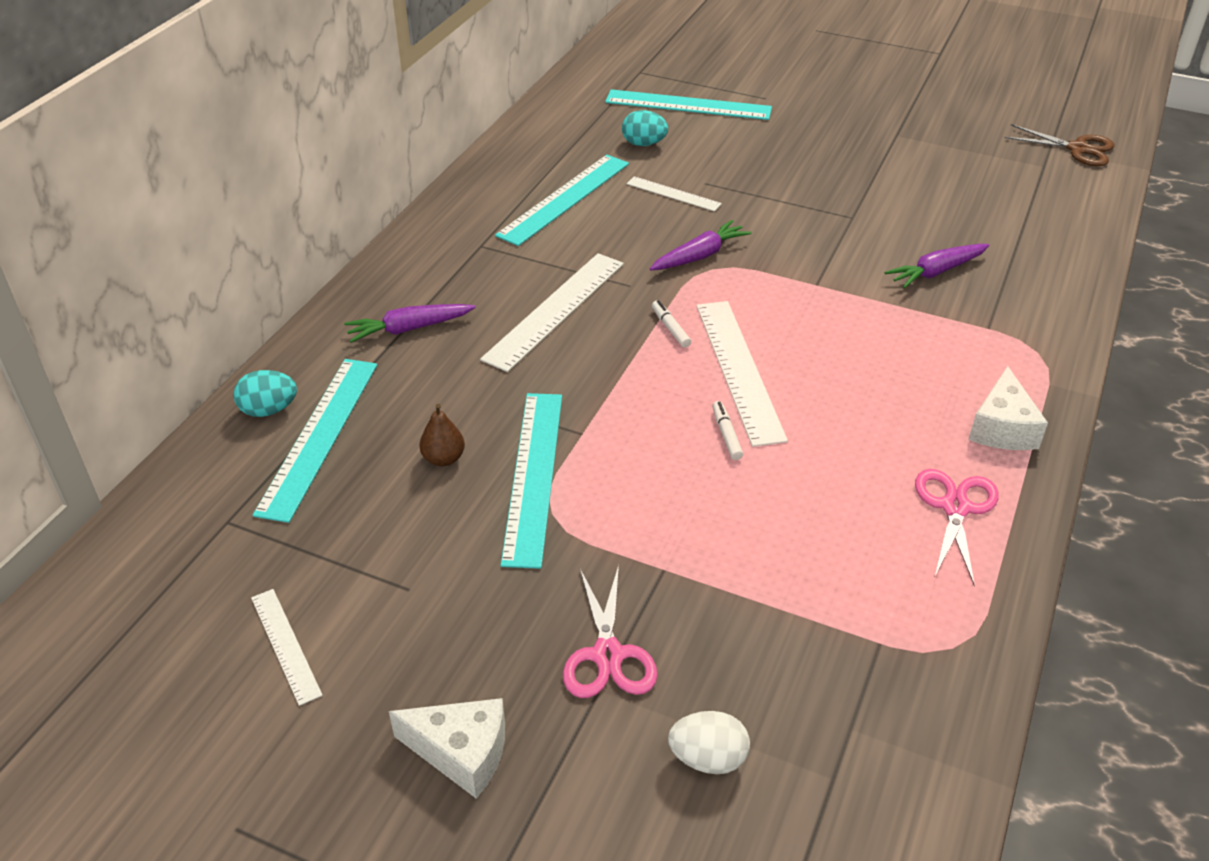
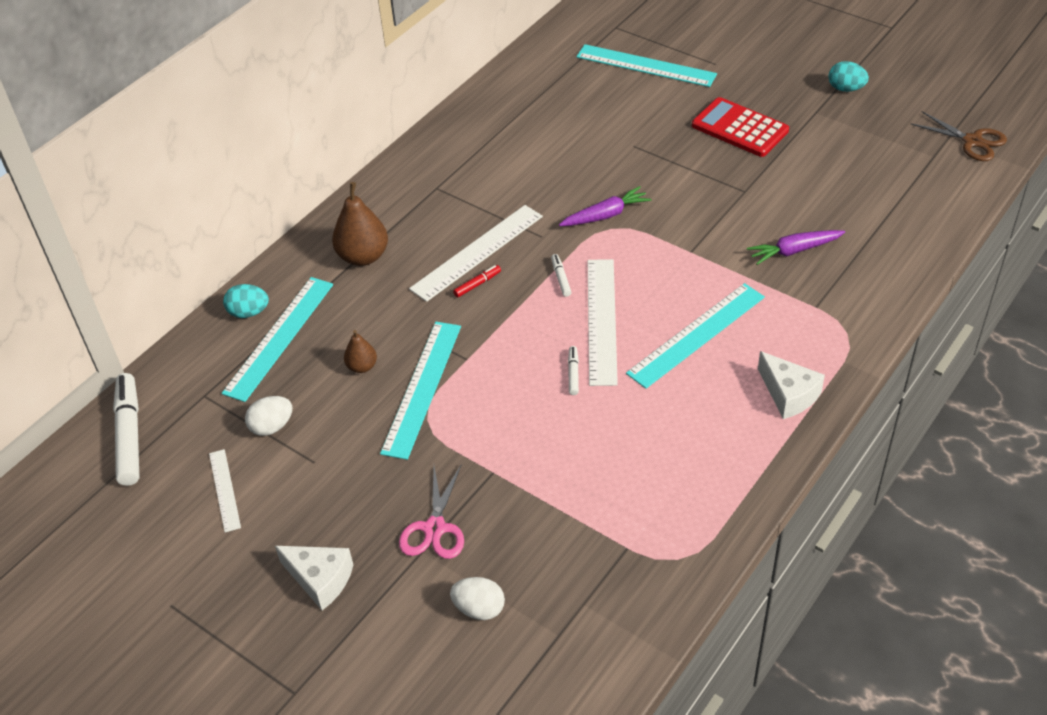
camera: 15 degrees right, 5 degrees up
(124, 588) = (129, 435): none -> white marker
(336, 550) = (272, 426): none -> white egg
(408, 329) = (363, 256): purple carrot -> brown pear
(564, 199) = (514, 150): turquoise ruler -> turquoise ruler (696, 335)
(567, 345) = (477, 284): none -> red marker
(644, 144) = (595, 102): turquoise egg -> turquoise egg (846, 89)
(673, 194) = (604, 154): white ruler -> none
(819, 156) = (739, 128): none -> red calculator
(955, 507) = (724, 454): pink scissors -> none
(1002, 428) = (788, 394): white cheese -> white cheese turned 60 degrees counterclockwise

